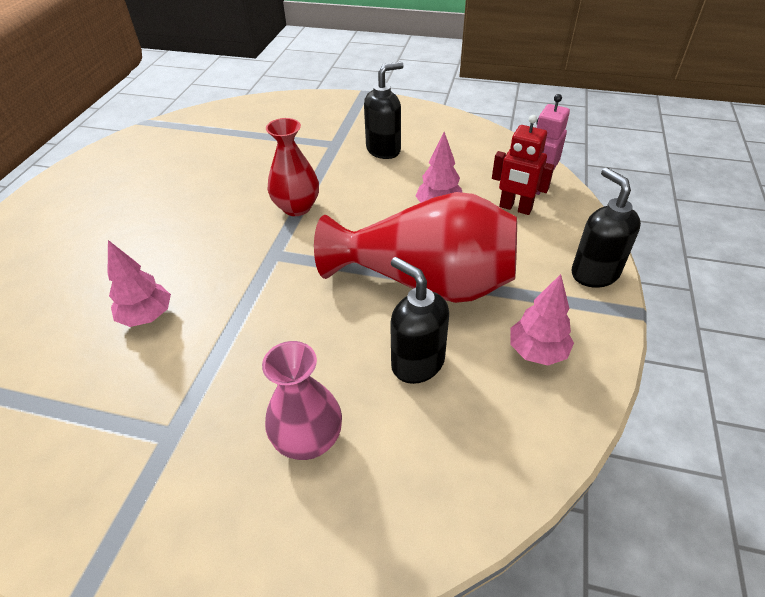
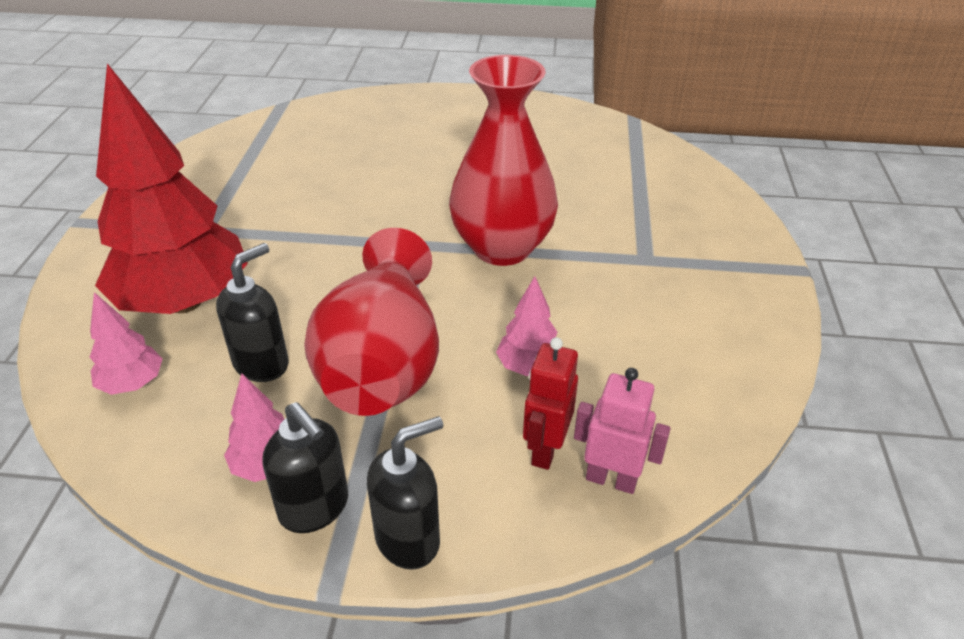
camera: 80 degrees right, 5 degrees down
(147, 316) = (332, 189): pink tree -> pink tree (133, 384)
(297, 207) = (502, 248): red vase -> red vase, size x1.77
(308, 439) = (185, 302): pink vase -> red tree
(384, 150) = (648, 304): black soap dispenser -> black soap dispenser (315, 508)

